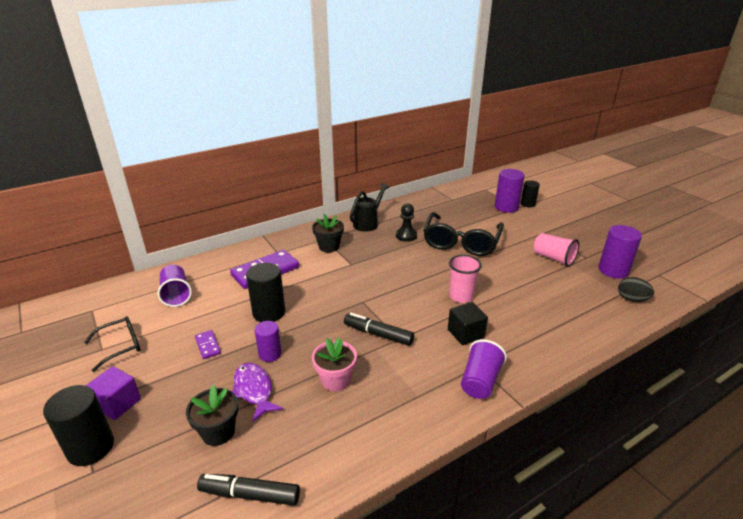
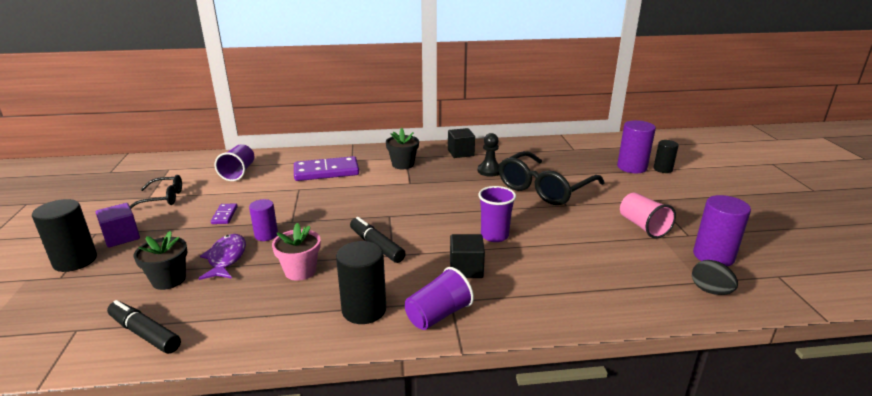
camera: 25 degrees right, 5 degrees down
(269, 313) = (297, 203): black cylinder -> black cylinder (364, 310)
(368, 223) = (460, 153): black watering can -> black cube
(461, 296) = (494, 235): pink cup -> purple cup

